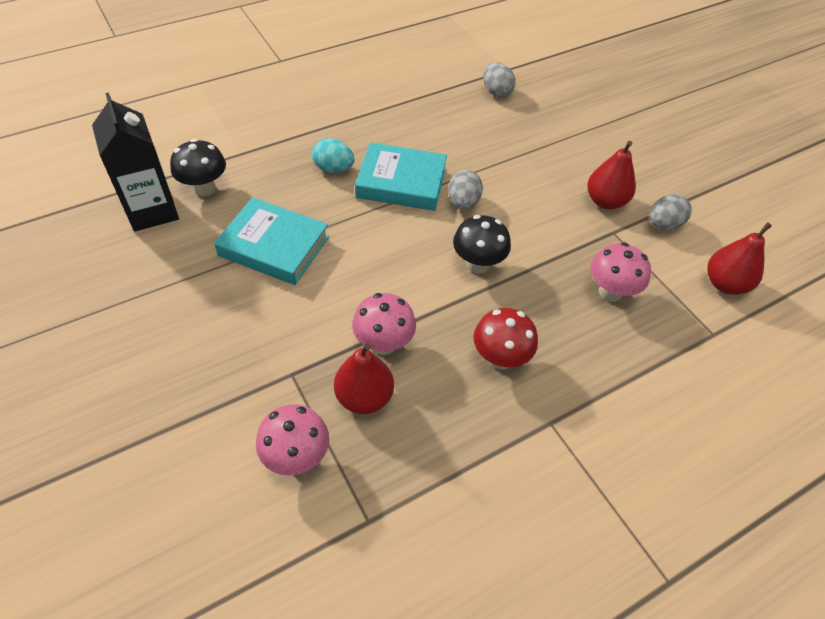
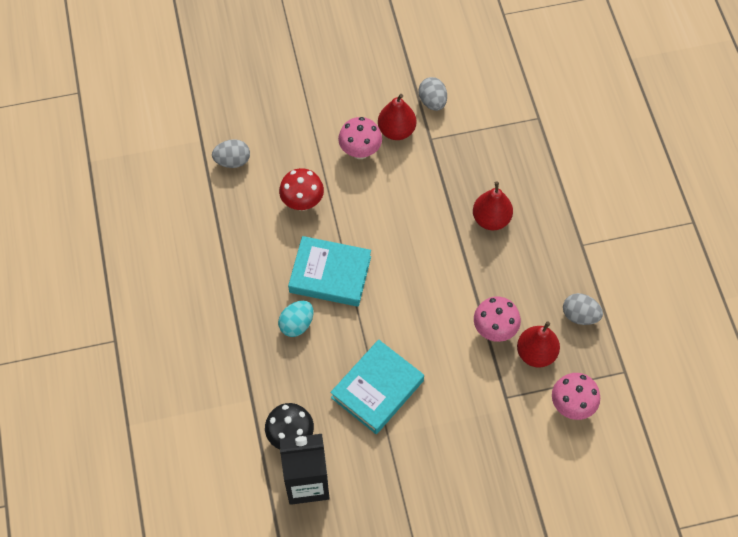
camera: 70 degrees left, 10 degrees up
(401, 182) = (330, 274): turquoise book -> turquoise book turned 75 degrees clockwise
(463, 202) = (368, 234): grey egg -> grey egg (580, 315)
(478, 264) = (437, 244): black mushroom -> none
(500, 358) = (525, 258): red mushroom -> red mushroom (302, 202)
(610, 292) = (486, 165): pink mushroom -> pink mushroom (360, 151)
(725, 284) = (498, 89): red pear -> red pear (491, 219)

